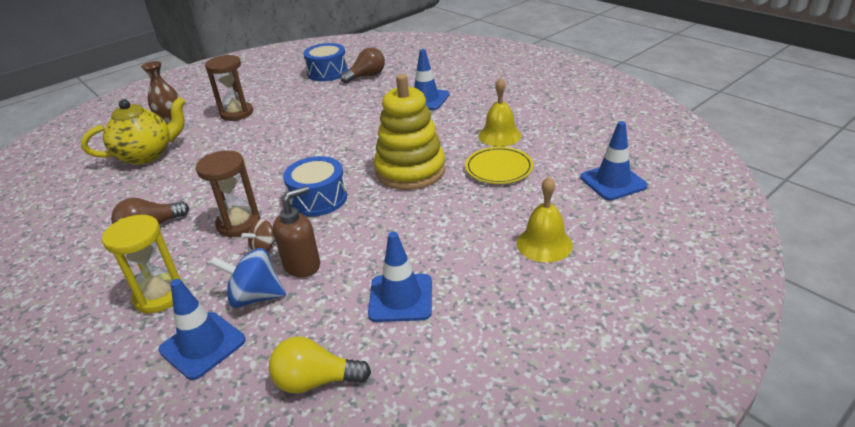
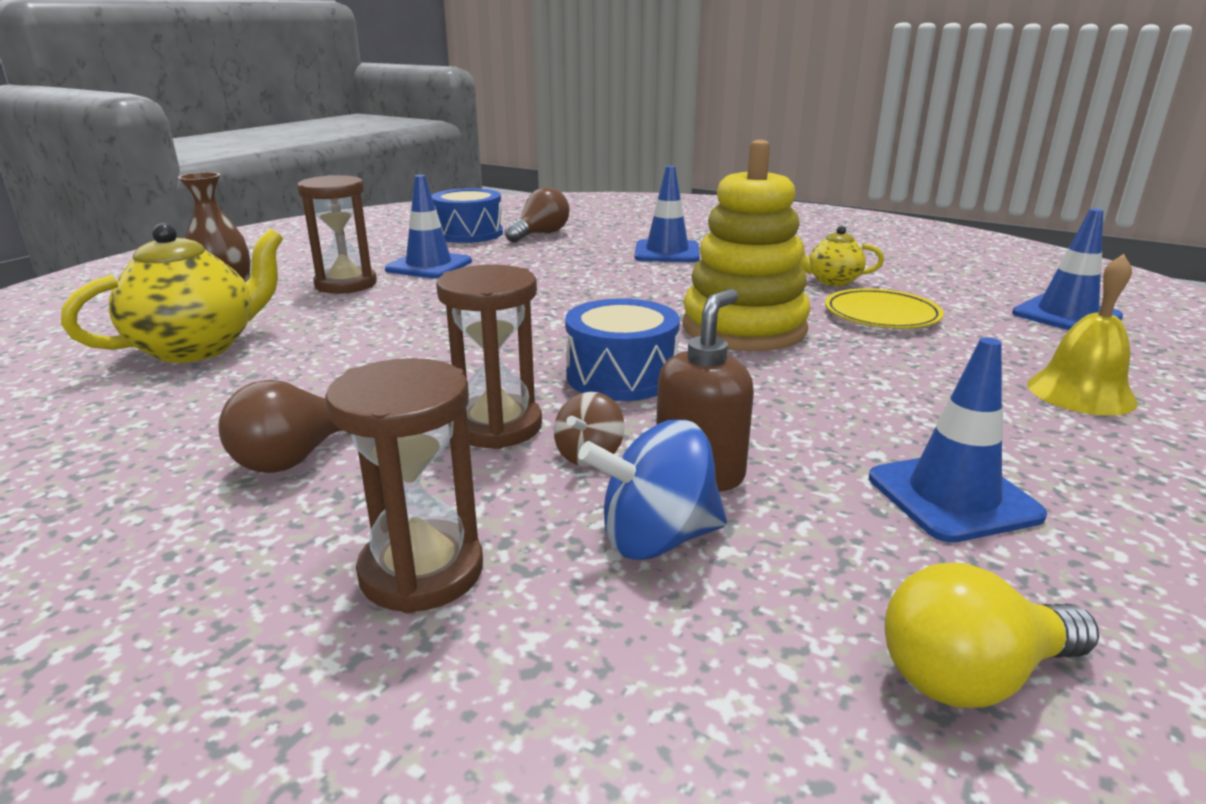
camera: 20 degrees left, 10 degrees down
(160, 296) = (421, 571): yellow hourglass -> brown hourglass
(202, 345) = (625, 654): blue traffic cone -> blue traffic cone (429, 266)
(499, 135) = (832, 281): yellow bell -> yellow teapot

